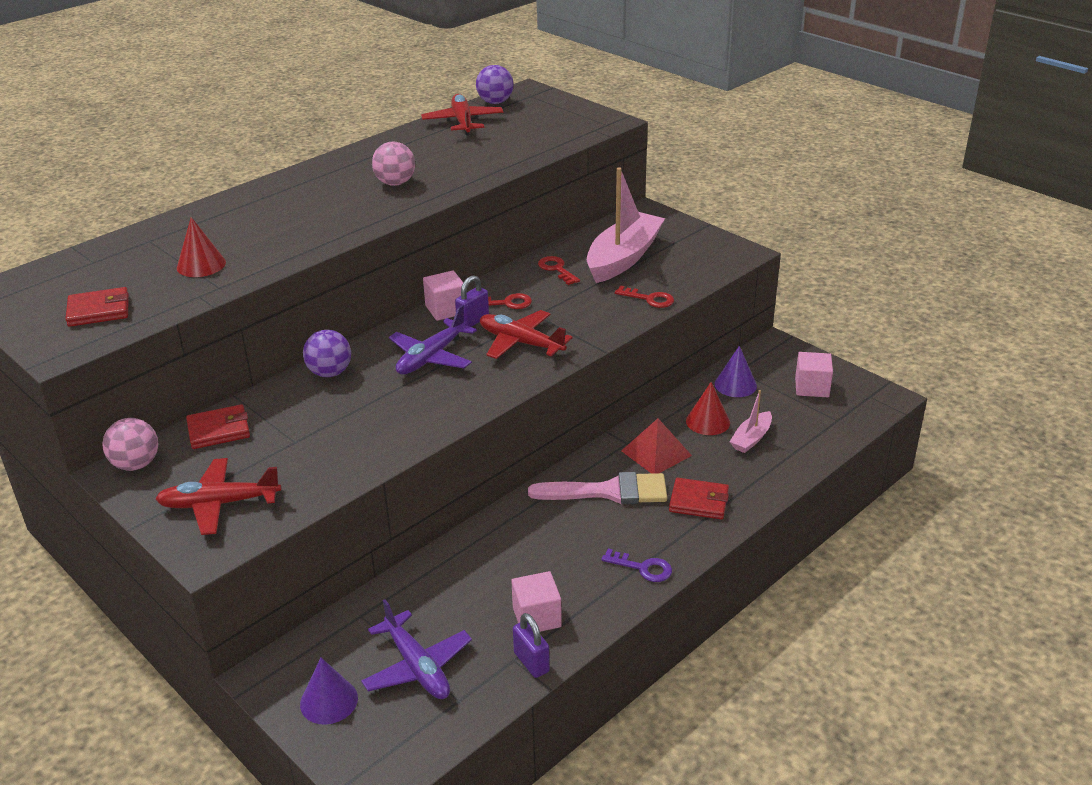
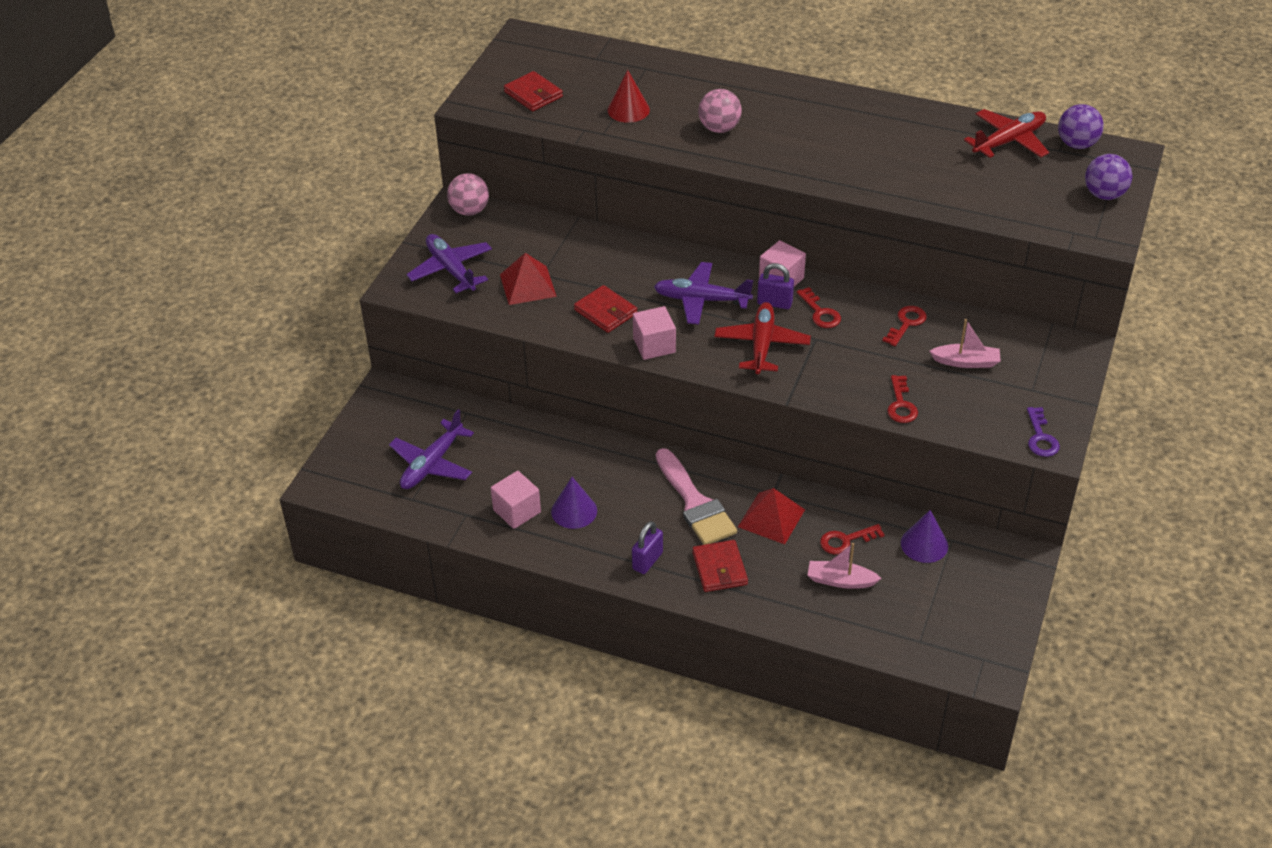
camera: 65 degrees right, 10 degrees up
(219, 430) = (531, 230): red wallet -> red wallet (605, 312)
(219, 504) = (451, 270): red plane -> purple plane
(302, 455) = (527, 285): none -> red pyramid
(329, 701) = (378, 432): purple cone -> purple cone (574, 511)
(330, 373) = (640, 253): purple ball -> purple ball (1104, 195)
(395, 183) = (844, 150): pink ball -> pink ball (719, 128)
(531, 662) = (468, 525): purple padlock -> purple padlock (647, 561)
(623, 258) = (966, 362): pink boat -> pink boat, size x0.49
(642, 568) = (609, 557): purple key -> purple key (1040, 437)
(708, 421) = (846, 540): red cone -> red key
(811, 387) = (964, 606): pink cube -> pink cube (654, 345)

